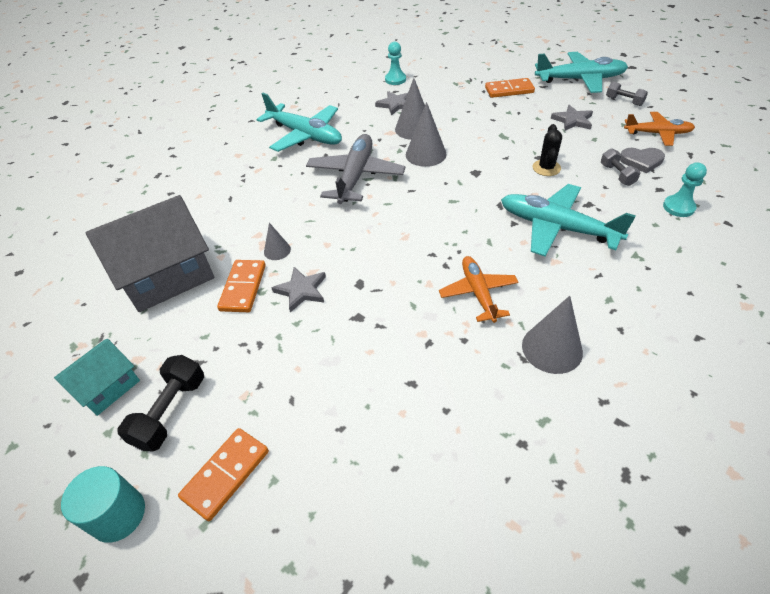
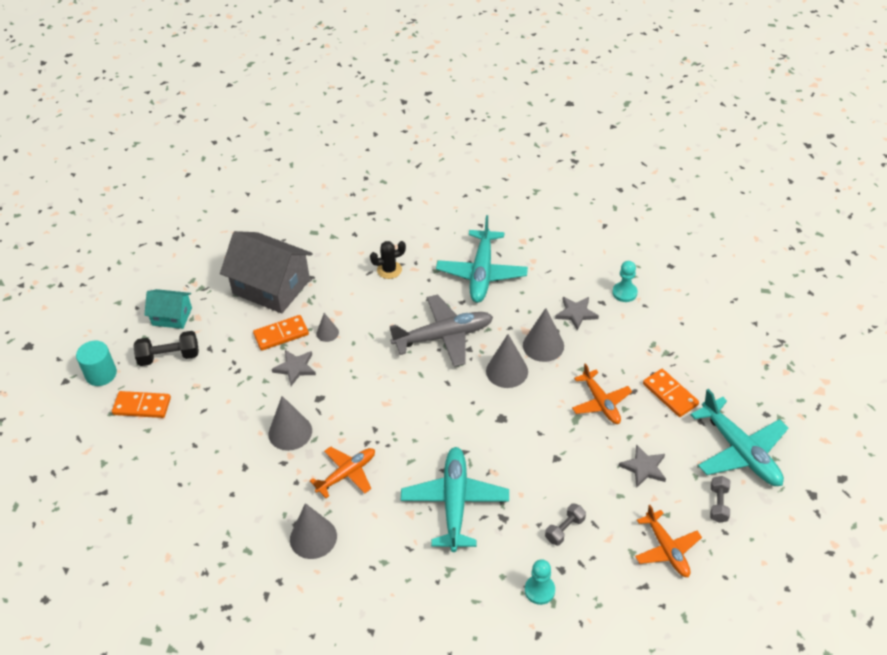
camera: 60 degrees right, 0 degrees up
(389, 323) = (290, 432): none -> grey cone
(495, 120) = (600, 402): none -> orange plane
(546, 168) = (541, 469): black cactus -> black cactus (389, 270)
(641, 161) = (602, 545): grey heart -> none

